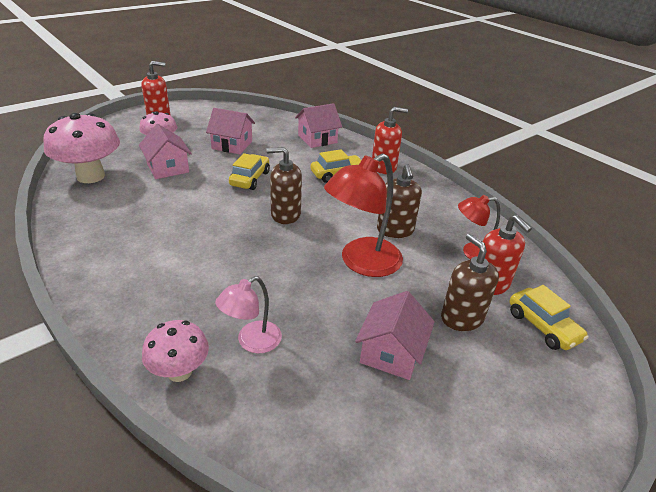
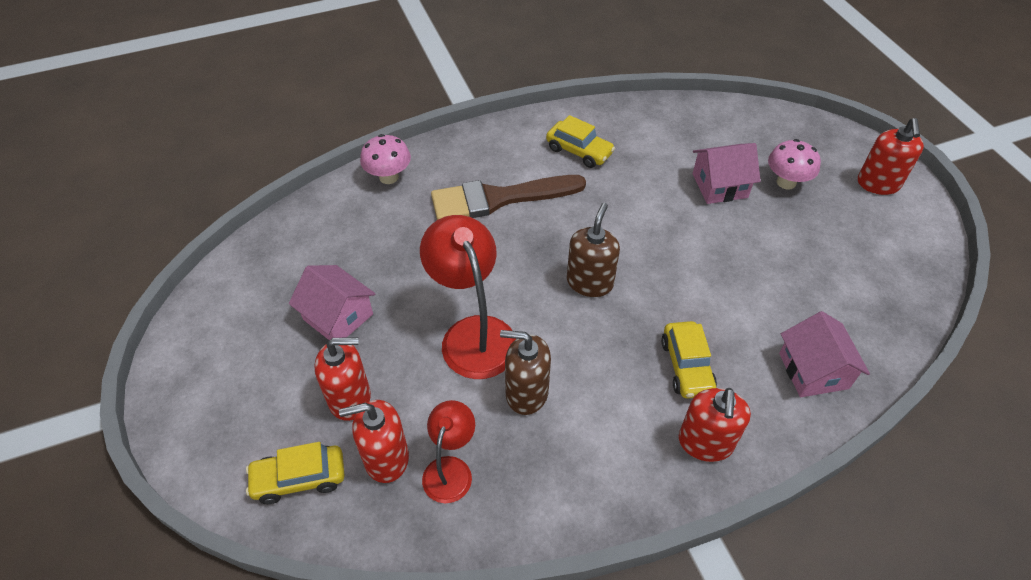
camera: 110 degrees right, 15 degrees up
(91, 176) = (704, 124): pink mushroom -> none
(202, 275) = (499, 198): none -> brown brush
(232, 145) = (787, 255): pink house -> none
(250, 179) = (684, 261): yellow car -> yellow car (579, 151)
(252, 342) = (398, 222): pink lamp -> none
(462, 318) = (350, 398): brown soap dispenser -> red soap dispenser

